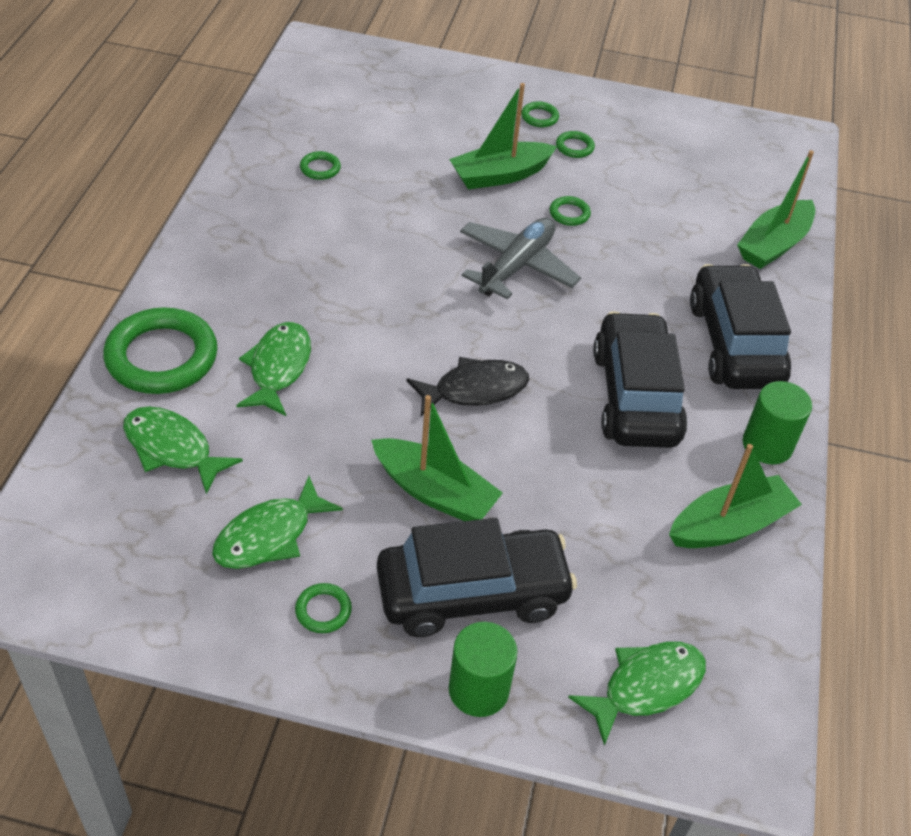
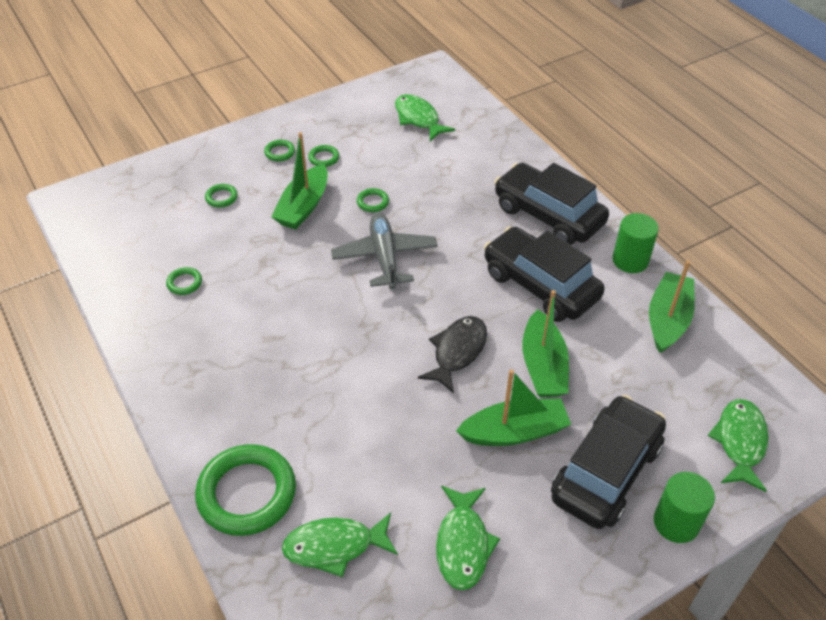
camera: 40 degrees left, 0 degrees up
(278, 368) = (330, 435): green fish -> green fish (418, 119)
(323, 610) = (549, 559): green ring -> green ring (221, 197)
(774, 245) = (497, 143): green boat -> green boat (543, 365)

